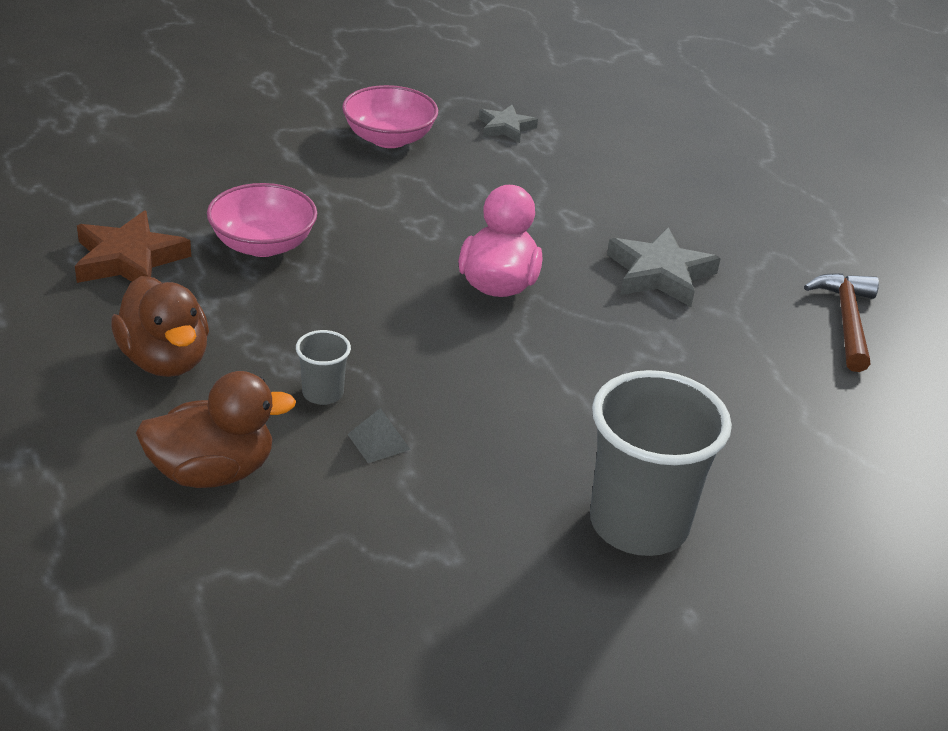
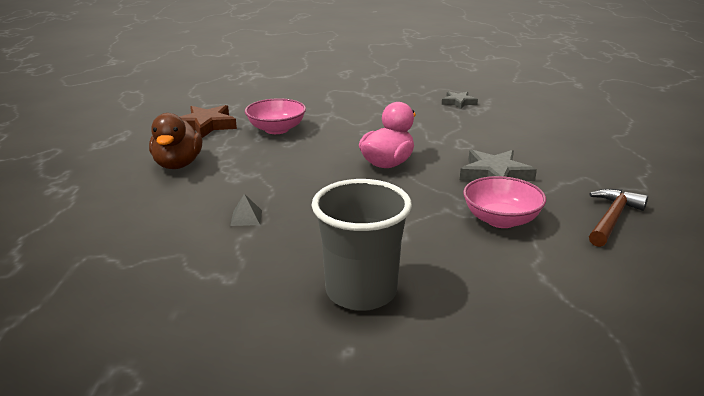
camera: 30 degrees right, 10 degrees down
(212, 472) = (147, 212): brown duck -> none
(323, 393) = (240, 192): grey cup -> none
(389, 138) = (387, 99): pink bowl -> pink bowl (501, 220)

